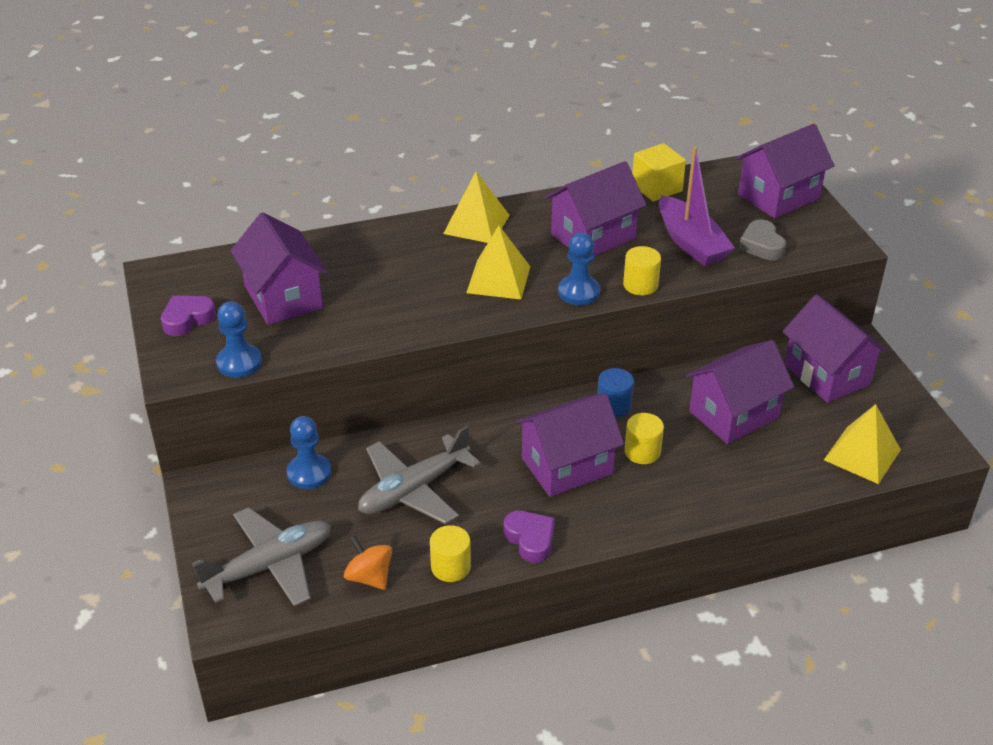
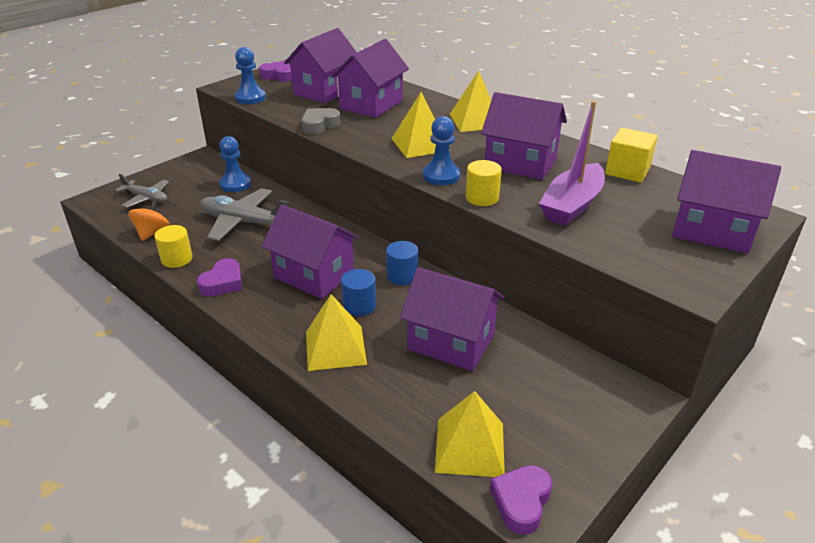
camera: 60 degrees right, 5 degrees down
(270, 565) = (146, 198): grey plane -> grey plane, size x0.61
(642, 452) = (359, 306): yellow cylinder -> blue cylinder
(695, 489) = (335, 347): none -> yellow pyramid
(761, 245) = (619, 240): grey heart -> grey heart (319, 125)
(827, 374) = (569, 387): purple house -> purple house (371, 104)
(926, 451) = (521, 502): none -> purple heart

